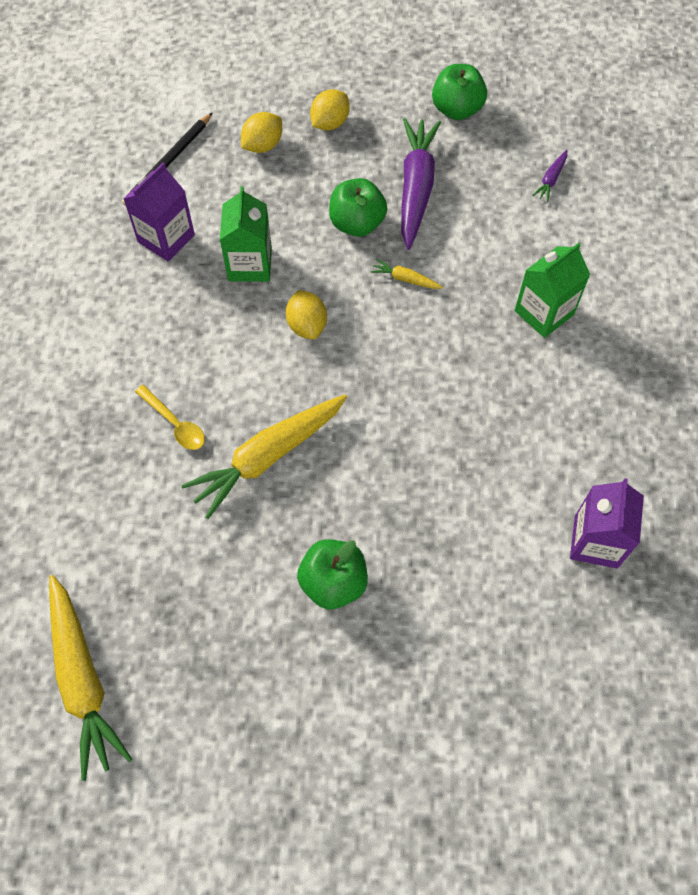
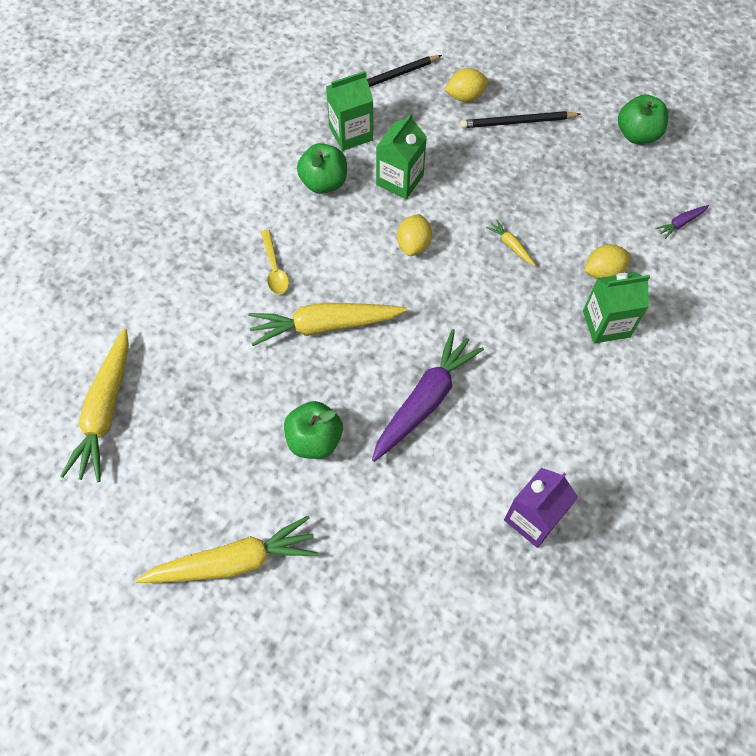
camera: 30 degrees right, 0 degrees up
(166, 238) = (351, 133): purple carton -> green carton
(330, 123) = (527, 101): yellow lemon -> yellow lemon (603, 272)
(330, 758) = (234, 561): none -> yellow carrot
(332, 149) = (517, 122): none -> black pencil
(357, 224) = (500, 187): green apple -> green apple (324, 182)
(415, 188) = (564, 180): purple carrot -> purple carrot (425, 400)

